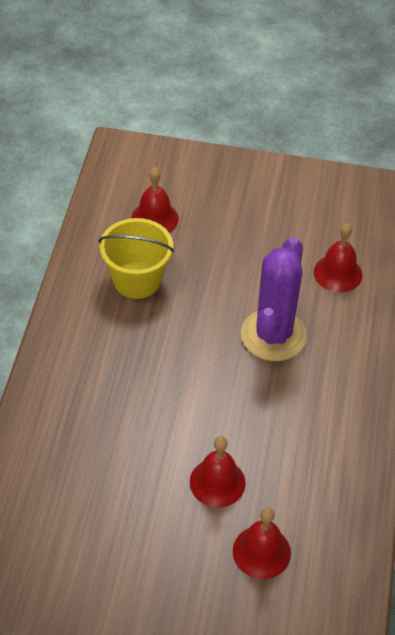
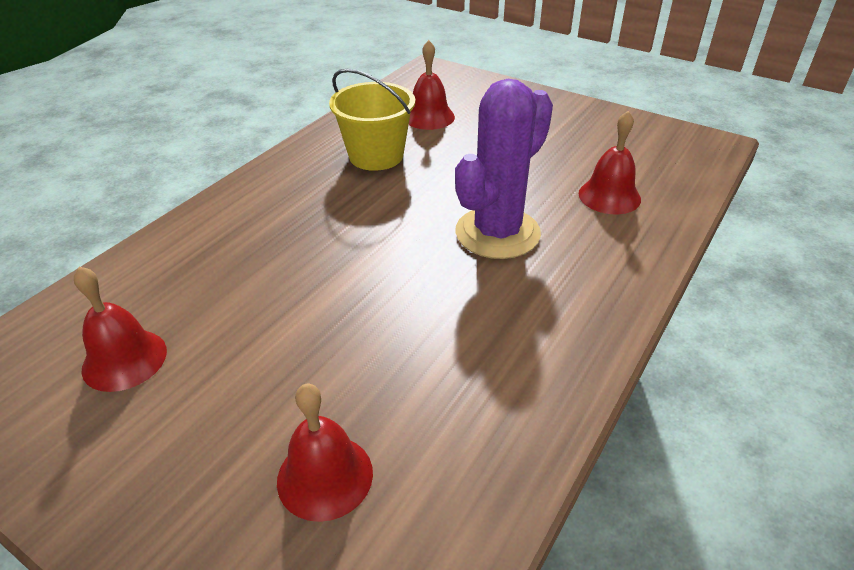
camera: 25 degrees right, 10 degrees down
(217, 482) = (326, 365): red bell -> red bell (124, 359)

